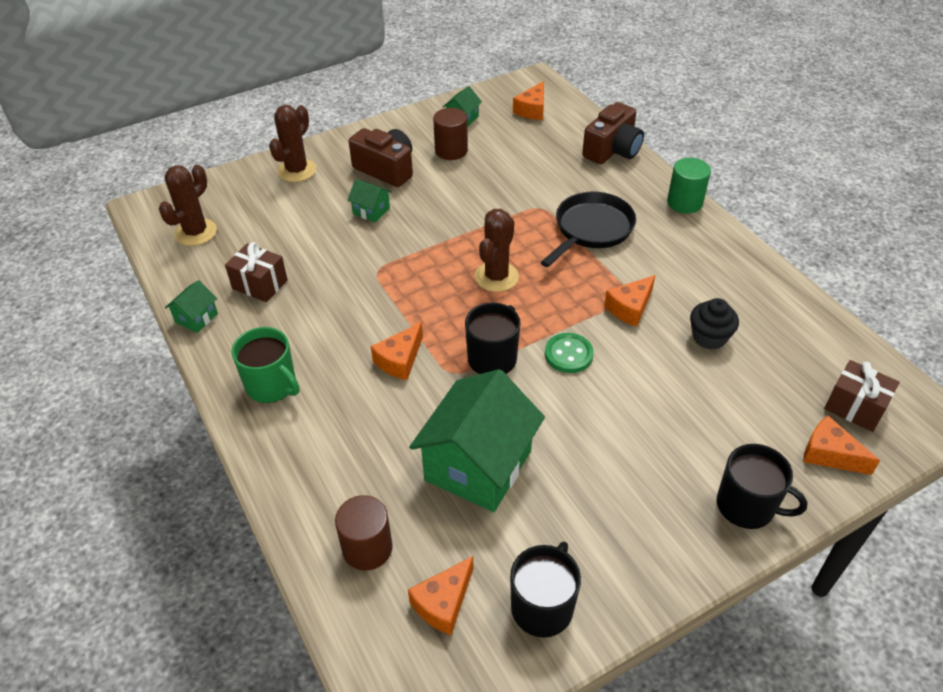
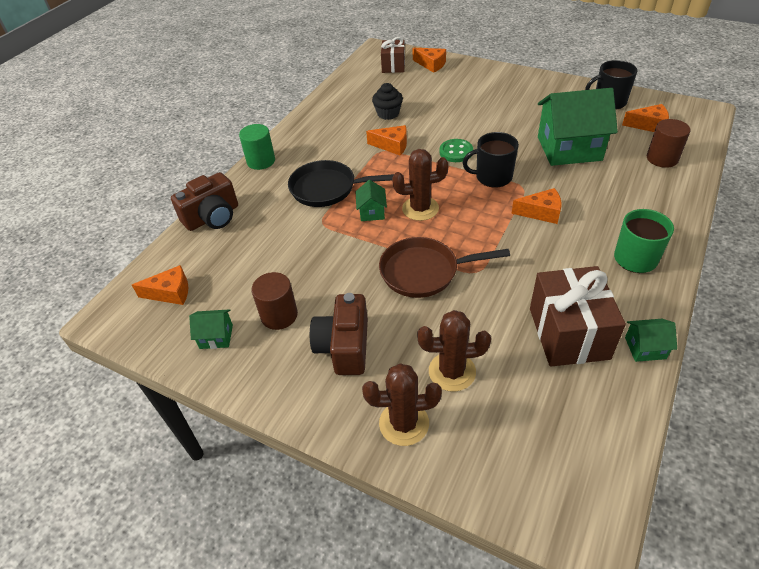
camera: 120 degrees left, 0 degrees up
(196, 232) = (569, 439): brown cactus -> brown cactus (452, 372)
(260, 284) = (568, 333): brown gift -> brown gift, size x1.66
(371, 211) = (412, 319): green house -> green house (372, 212)
(412, 240) = (424, 272): none -> brown pan
(612, 150) = (212, 217): brown camera -> brown camera turned 135 degrees clockwise
(747, 506) = (487, 74): black mug -> none
(829, 454) = (431, 65): orange cheese -> orange cheese turned 60 degrees counterclockwise

